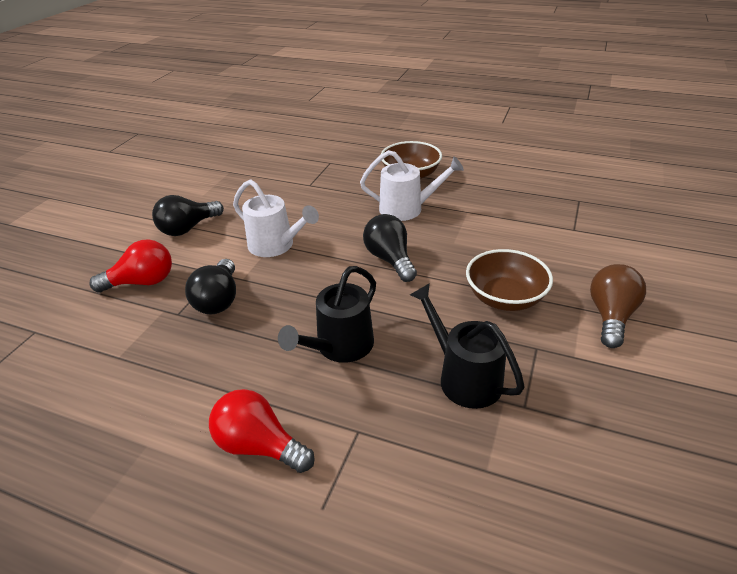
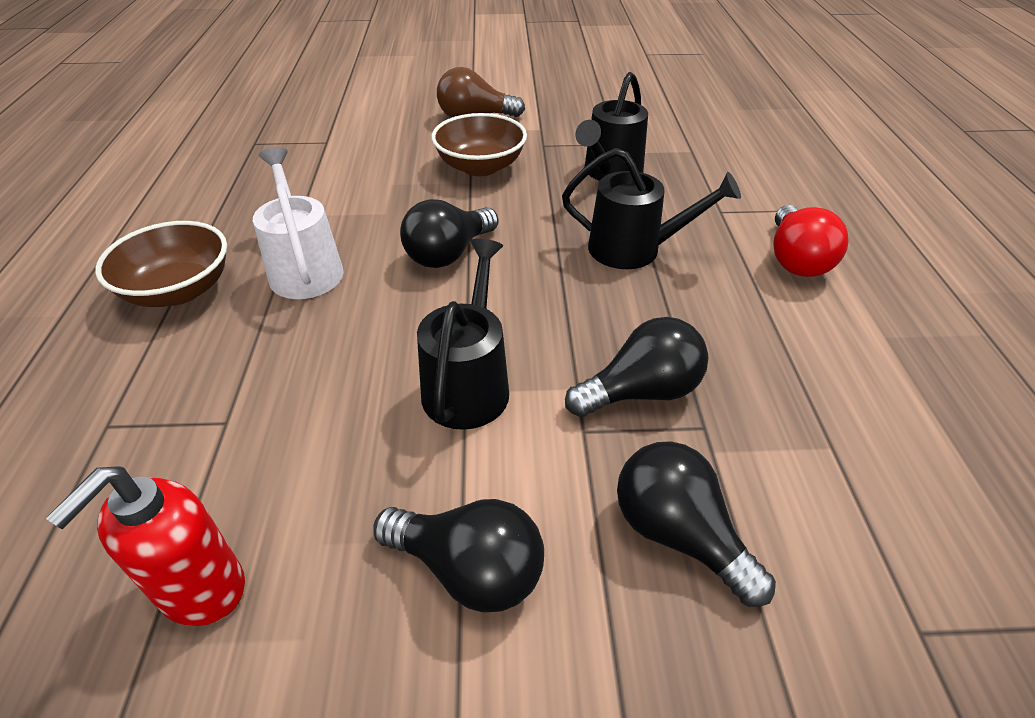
camera: 115 degrees left, 5 degrees up
(142, 282) = (678, 534): red light bulb -> black light bulb
(238, 179) = (201, 589): none -> red soap dispenser
(276, 245) = (468, 384): white watering can -> black watering can

